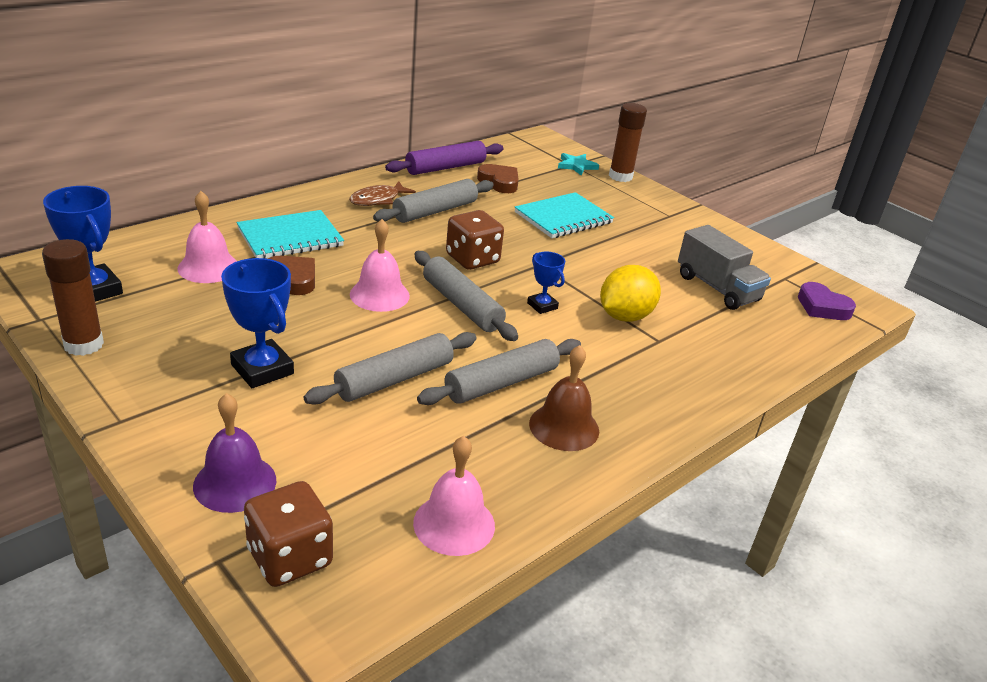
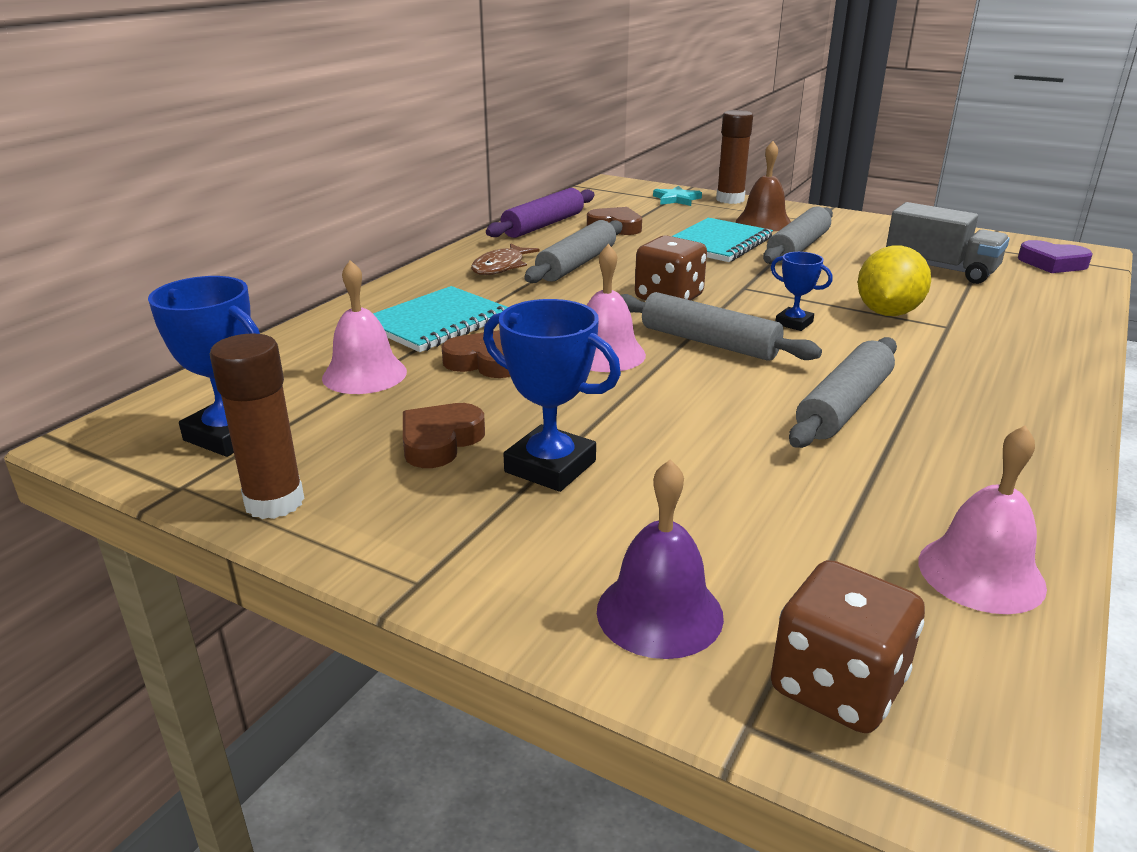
camera: 15 degrees left, 5 degrees down
(212, 331) = (440, 441): none -> brown heart
(394, 379) = (722, 434): grey rolling pin -> grey rolling pin (798, 248)
(564, 427) = (963, 431): brown bell -> brown bell (763, 222)

